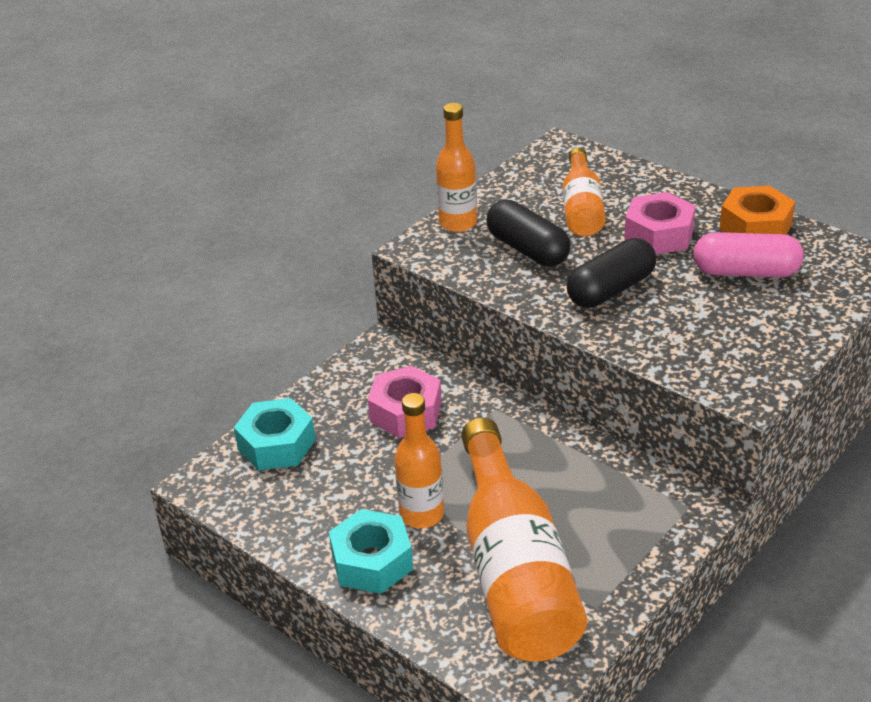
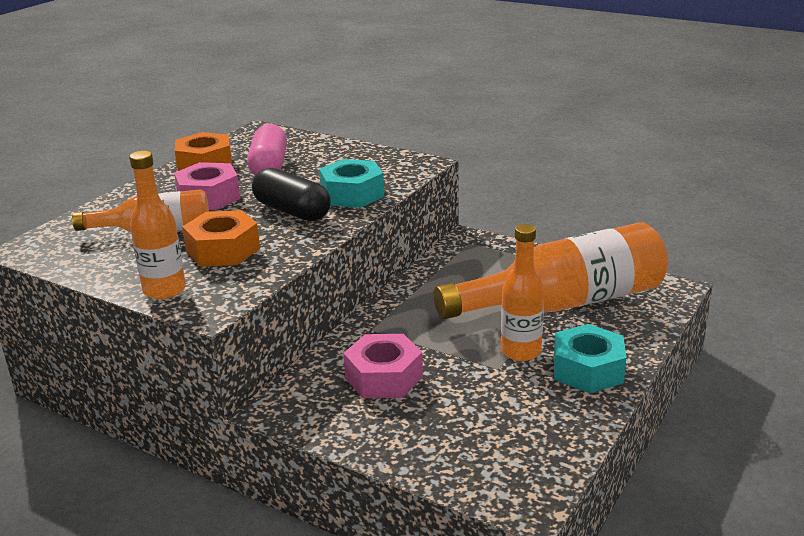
camera: 100 degrees left, 10 degrees down
(276, 444) = (451, 455): turquoise nut -> turquoise nut (352, 194)
(528, 249) = (223, 250): black capsule -> orange nut

